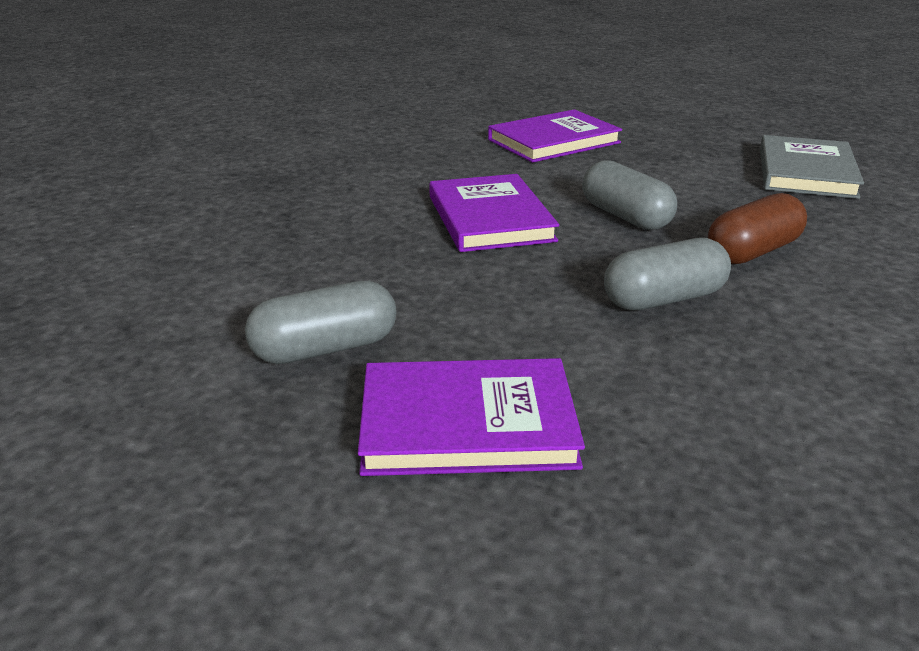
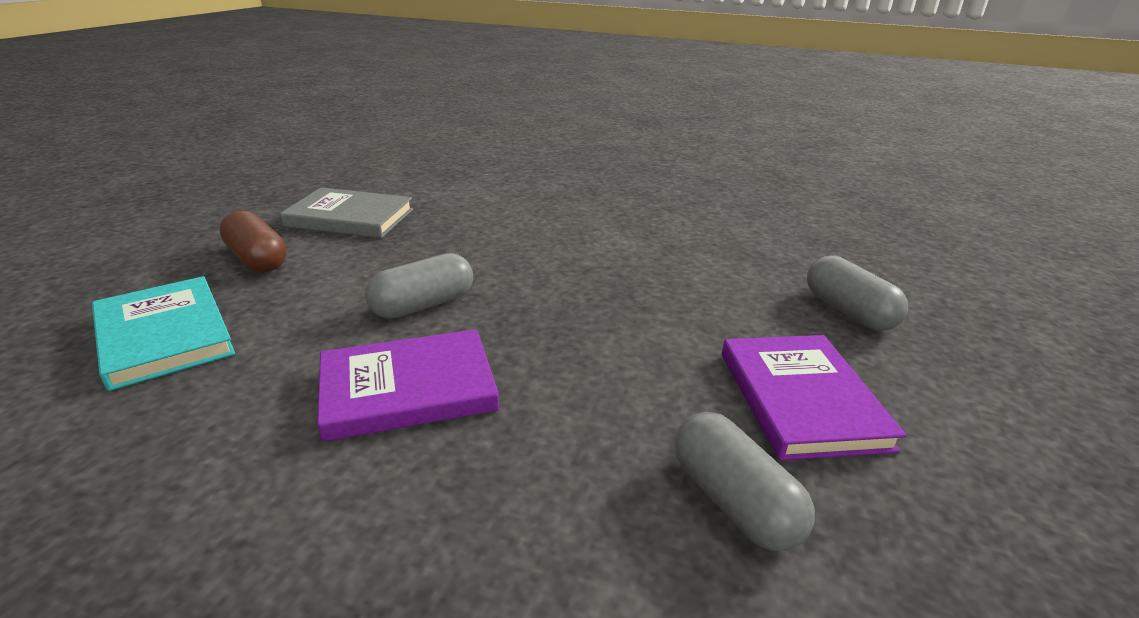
camera: 95 degrees left, 0 degrees up
(554, 141) = (164, 335): purple book -> turquoise book
(664, 299) = (587, 302): grey capsule -> grey capsule (848, 311)
(753, 252) = (504, 259): brown capsule -> brown capsule (257, 259)

